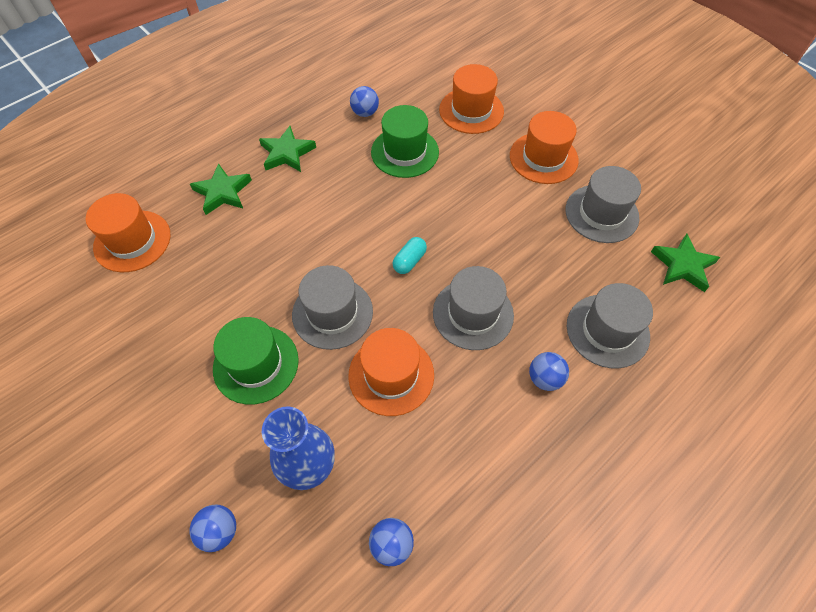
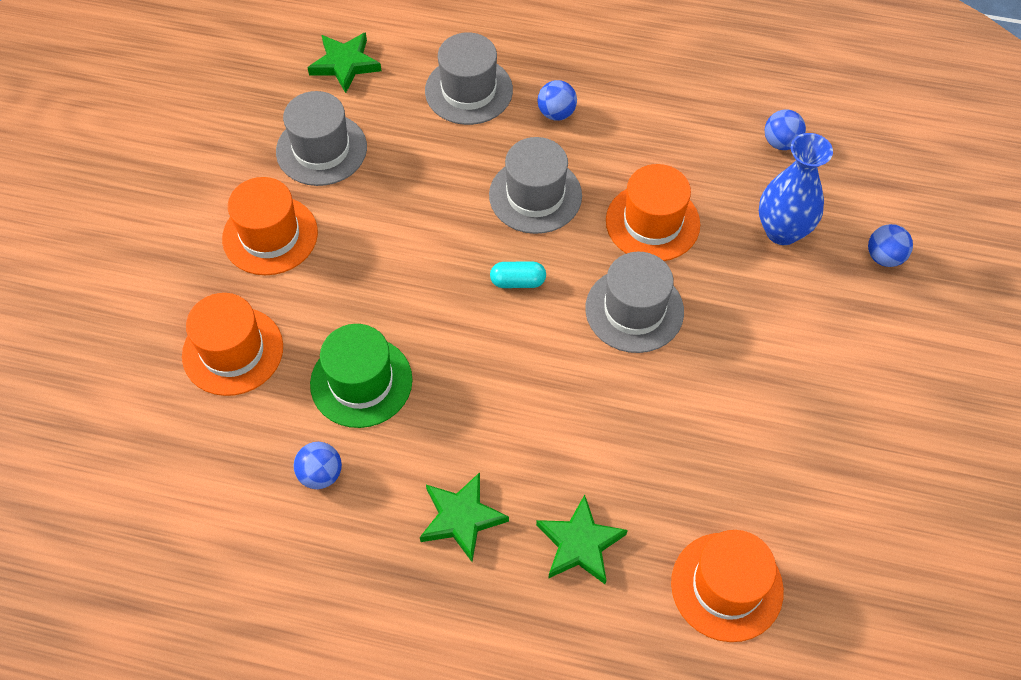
camera: 125 degrees left, 0 degrees up
(256, 364) = (741, 336): green hat -> none

